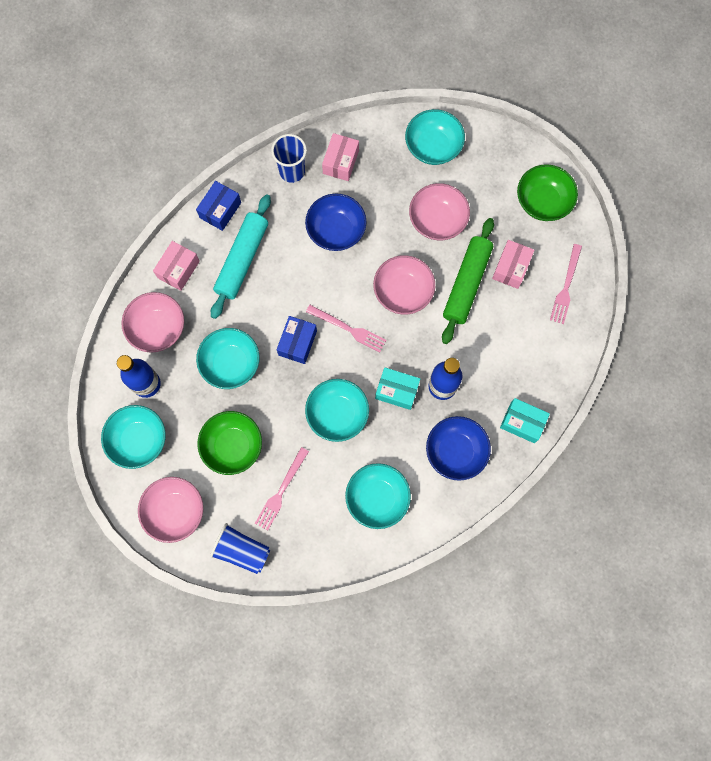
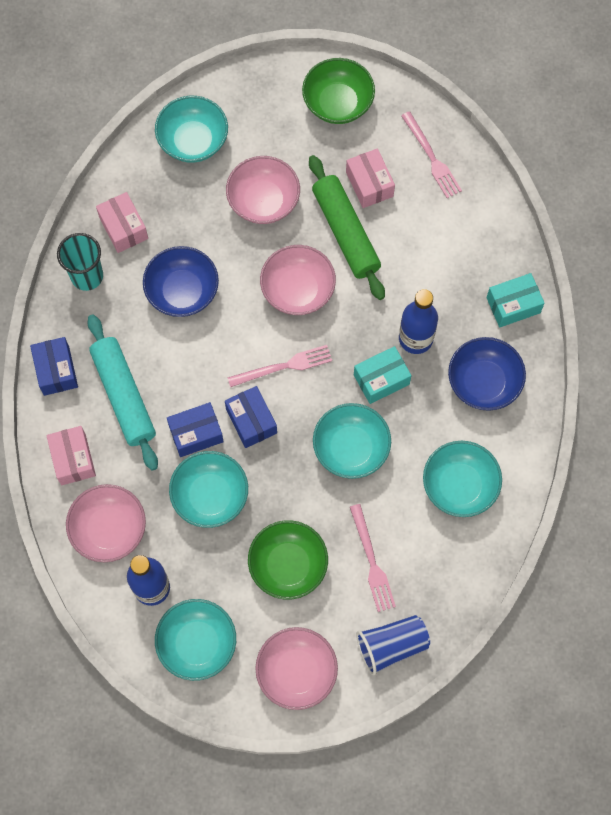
camera: 45 degrees left, 5 degrees down
(259, 320) = (196, 434): none -> blue box
(292, 171) = (87, 276): blue cup -> turquoise cup

